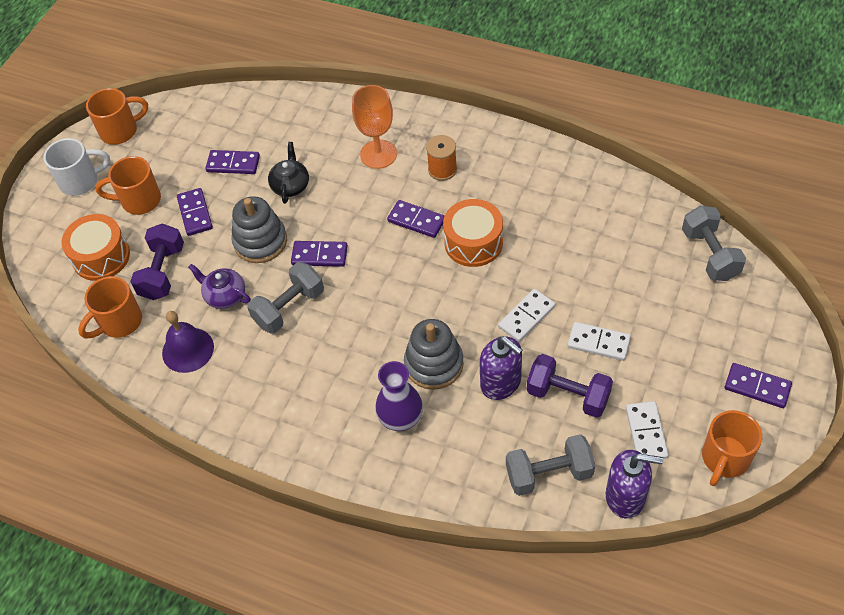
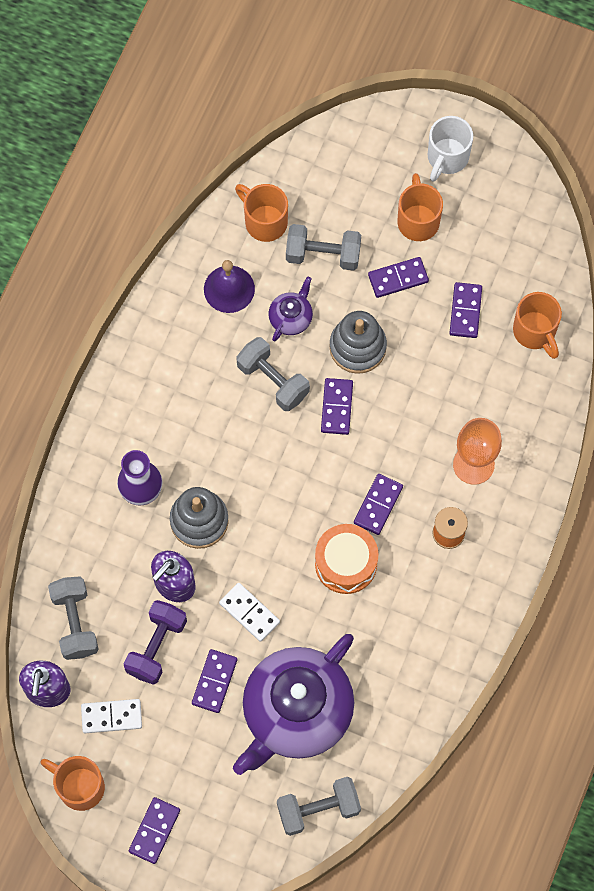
camera: 85 degrees right, 15 degrees up
(81, 181) = (447, 157): white mug -> white mug turned 45 degrees clockwise
(101, 257) = (345, 193): orange drum -> none
(120, 131) = (518, 188): orange mug -> orange mug (535, 332)
(162, 272) = (323, 255): purple dumbbell -> grey dumbbell
(290, 185) = (432, 373): black teapot -> none
(598, 342) = (214, 681): white domino -> purple domino
(620, 275) = (296, 712): none -> purple teapot

